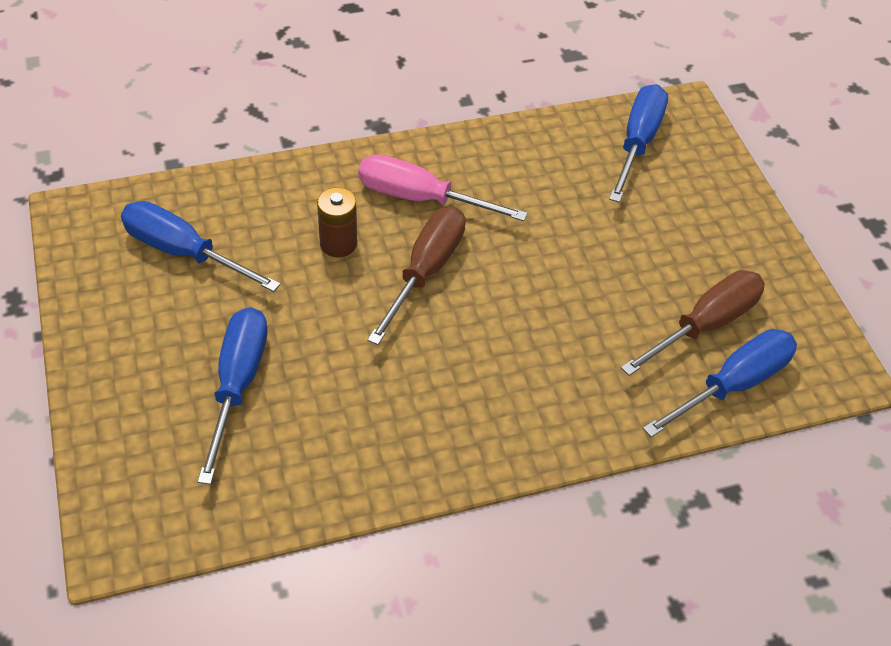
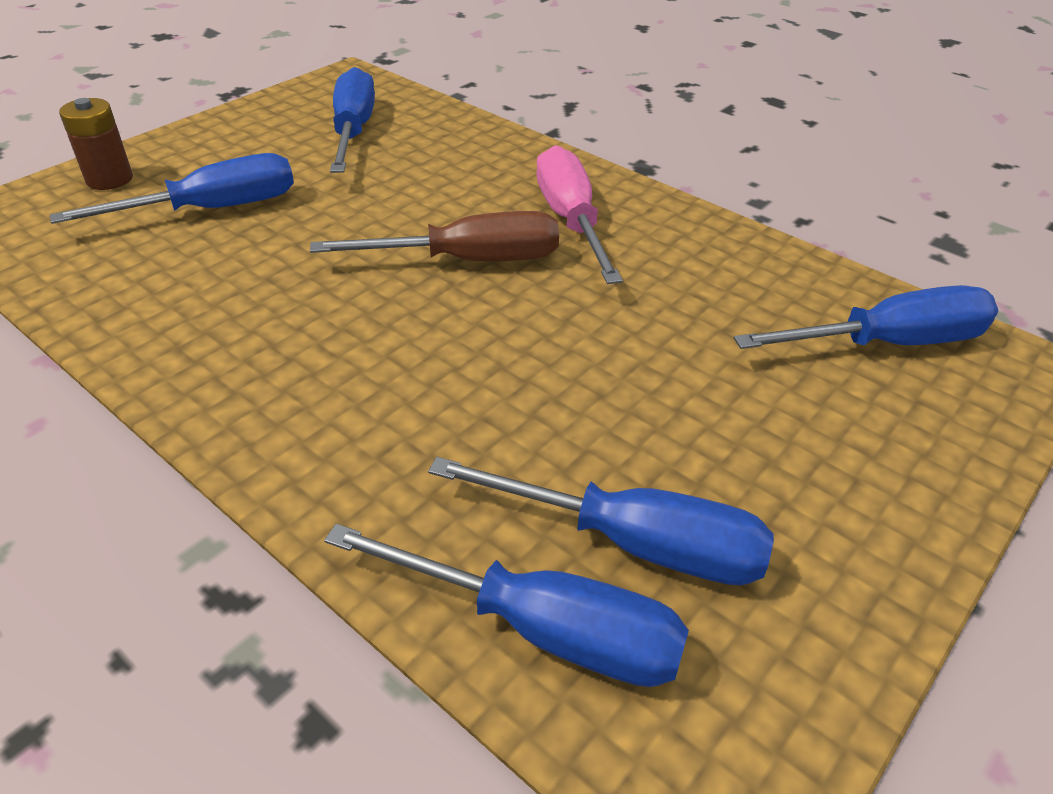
camera: 60 degrees right, 10 degrees down
(338, 243) = (449, 197): brown battery -> brown battery (109, 179)
(705, 324) = (634, 543): brown screwdriver -> blue screwdriver

